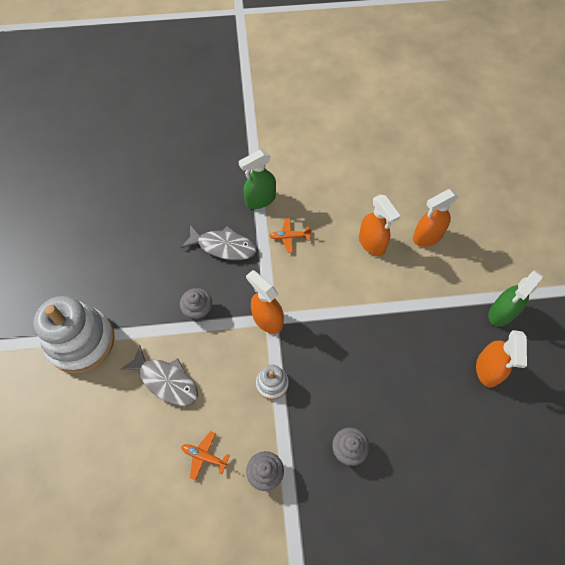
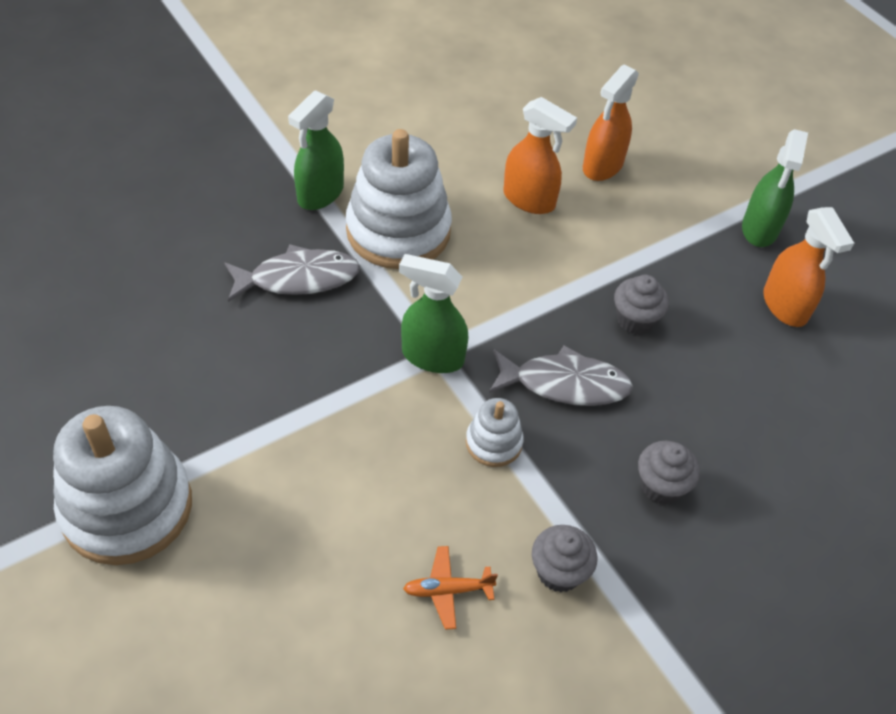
camera: 30 degrees left, 10 degrees down
(166, 381) = (317, 507): grey fish -> grey fish (565, 384)
(198, 310) = (311, 384): grey cupcake -> grey cupcake (635, 320)
(267, 319) = (432, 356): orange spray bottle -> green spray bottle
(289, 237) = (398, 231): orange plane -> white stacking toy

